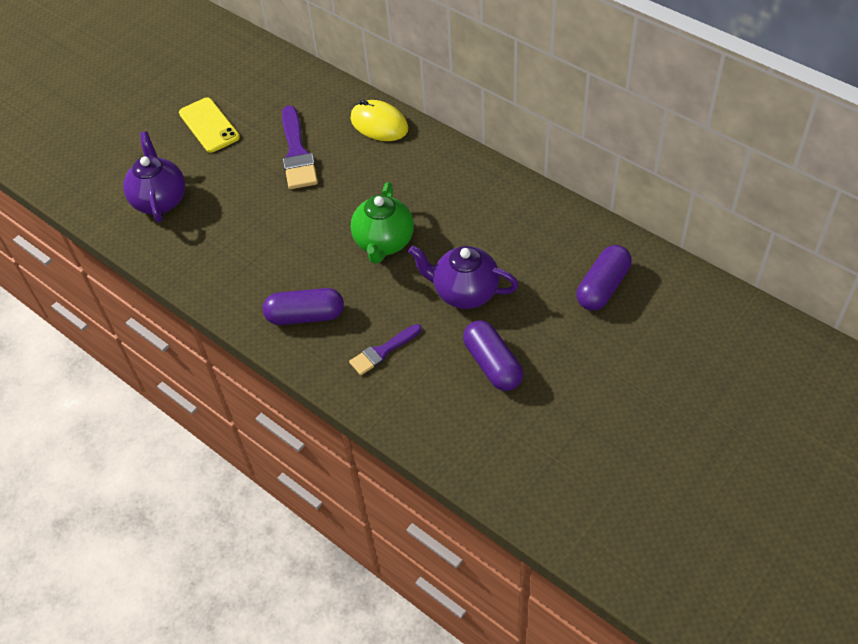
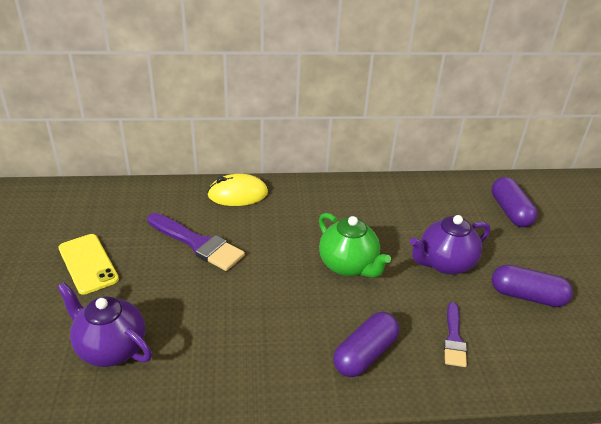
camera: 50 degrees left, 15 degrees down
(209, 125) = (88, 264): yellow phone -> yellow phone turned 45 degrees clockwise

